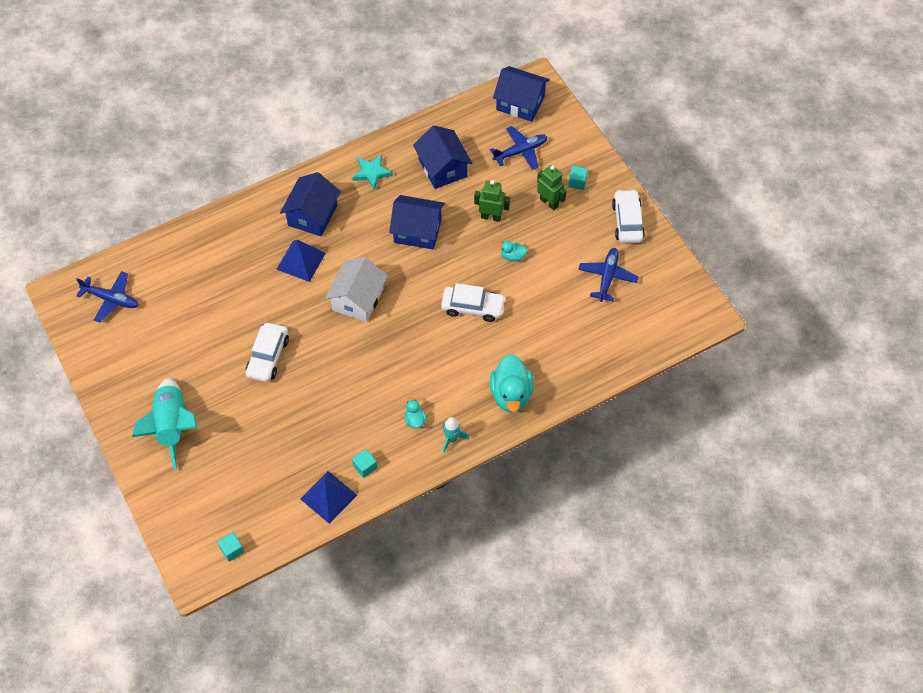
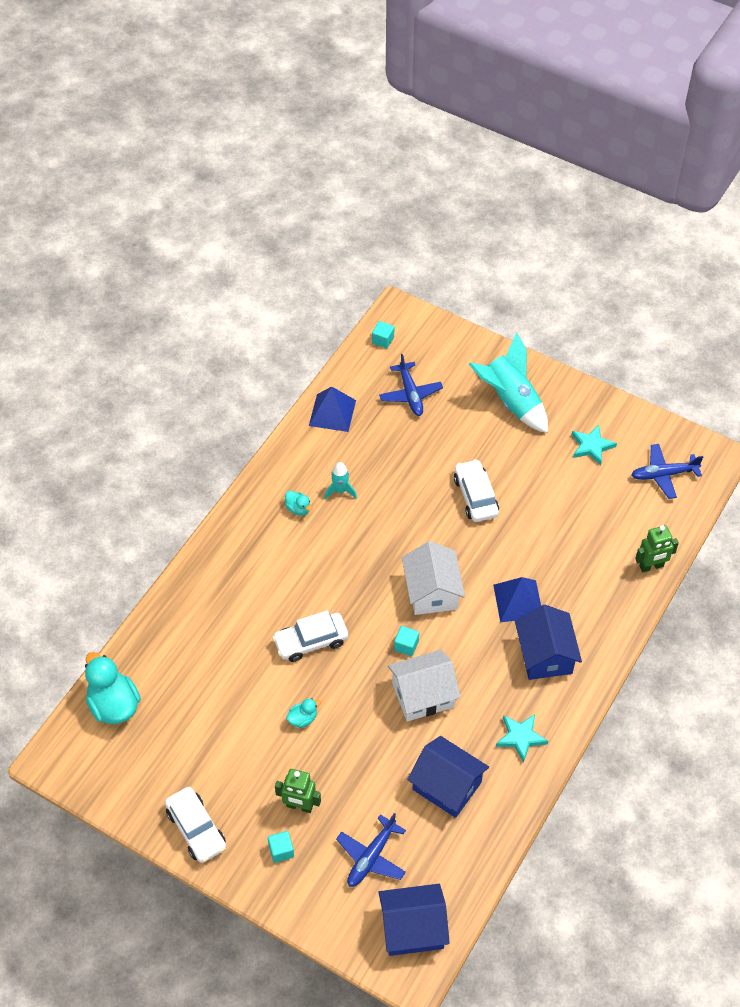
camera: 150 degrees right, 5 degrees down
(143, 351) = (591, 446): none -> turquoise star
(365, 467) = (317, 450): turquoise cube -> turquoise cube (406, 645)
(417, 231) = (423, 695): blue house -> white house
(451, 439) = (253, 509): turquoise rocket -> turquoise rocket (340, 490)
(491, 217) = (354, 753): green robot -> green robot (651, 566)
(511, 394) = (221, 575): turquoise duck -> turquoise duck (114, 705)
(607, 277) = (186, 748): blue plane -> blue plane (410, 394)

